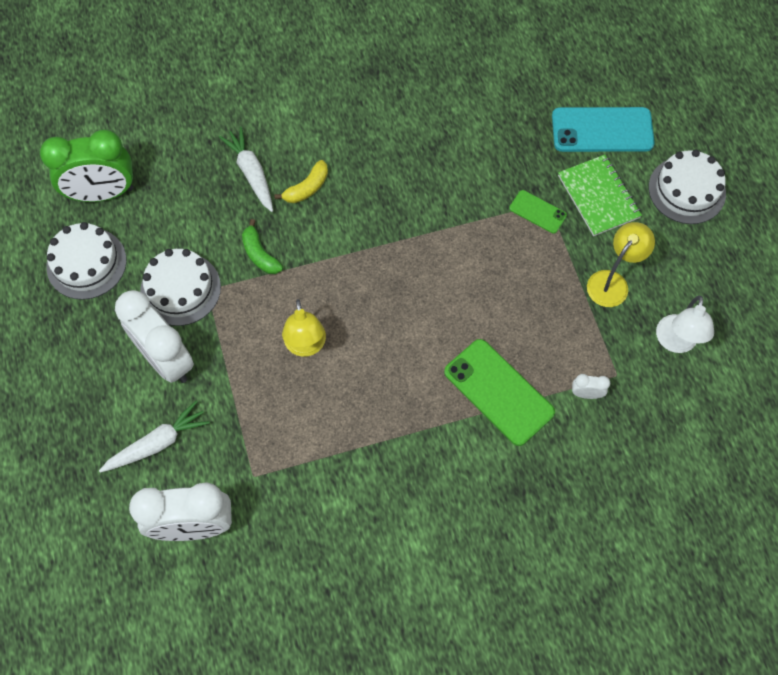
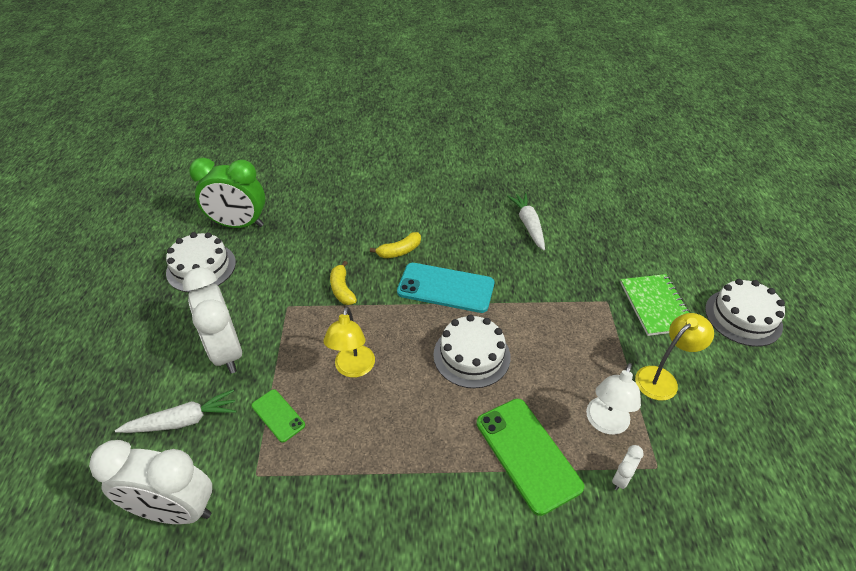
camera: 15 degrees right, 20 degrees down
(180, 289) = (265, 301): white cake -> white cake (471, 355)
(251, 173) = (359, 233): white carrot -> white carrot (528, 225)
(260, 254) = (342, 289): green banana -> yellow banana
(537, 212) = (596, 306): green phone -> green phone (278, 415)
(586, 394) = (621, 478): white clock -> white clock turned 105 degrees clockwise
(602, 130) = (665, 258): turquoise phone -> turquoise phone (445, 288)
(675, 342) = (725, 450): white lamp -> white lamp (605, 423)

